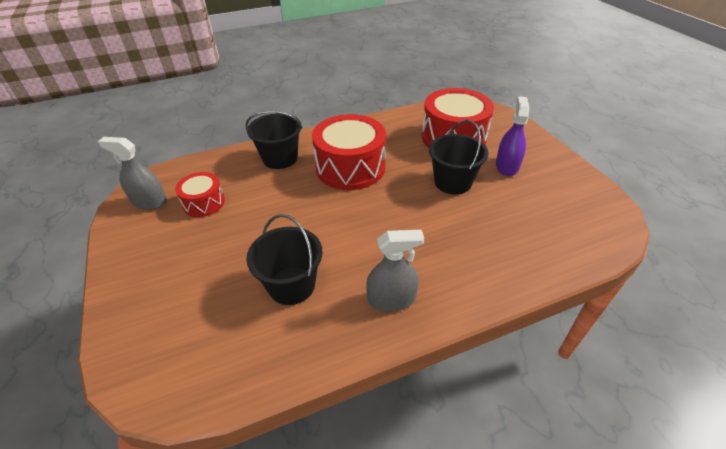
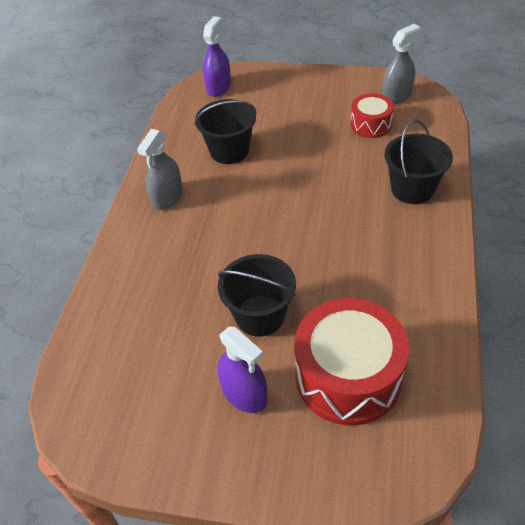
camera: 125 degrees right, 5 degrees up
(162, 367) = (218, 87): none -> purple spray bottle
(350, 167) = (354, 239): red drum -> none

